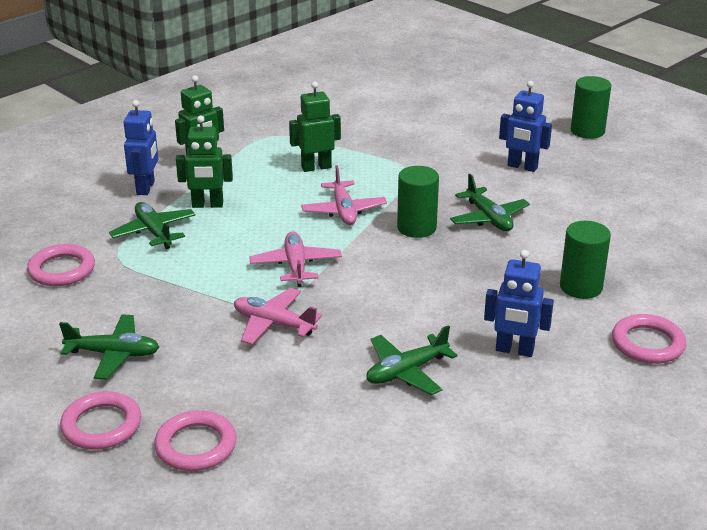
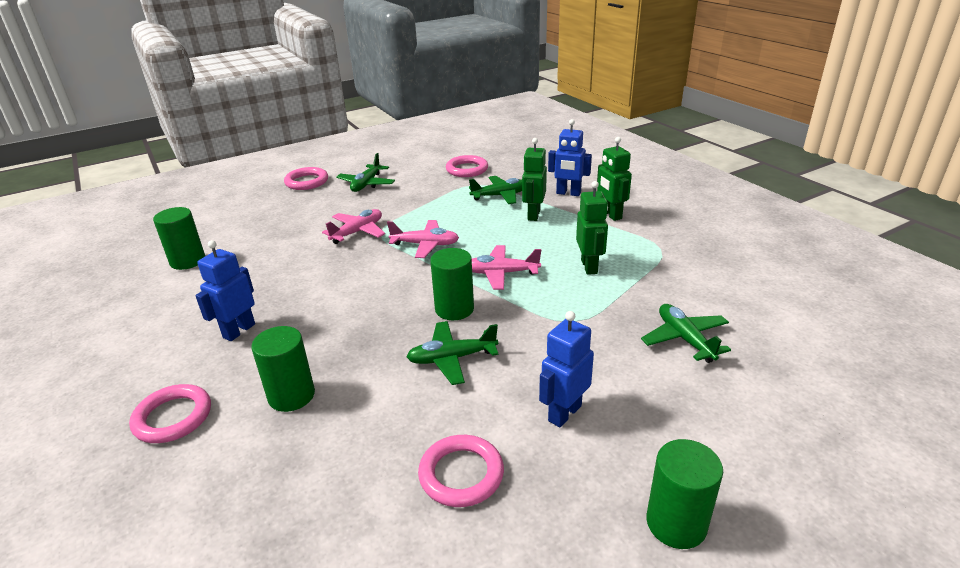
camera: 105 degrees right, 0 degrees up
(196, 445) = (265, 204): pink ring -> pink ring (461, 474)
(392, 459) = (188, 261): none -> green cylinder
(406, 371) = (261, 277): green plane -> green plane (685, 339)

